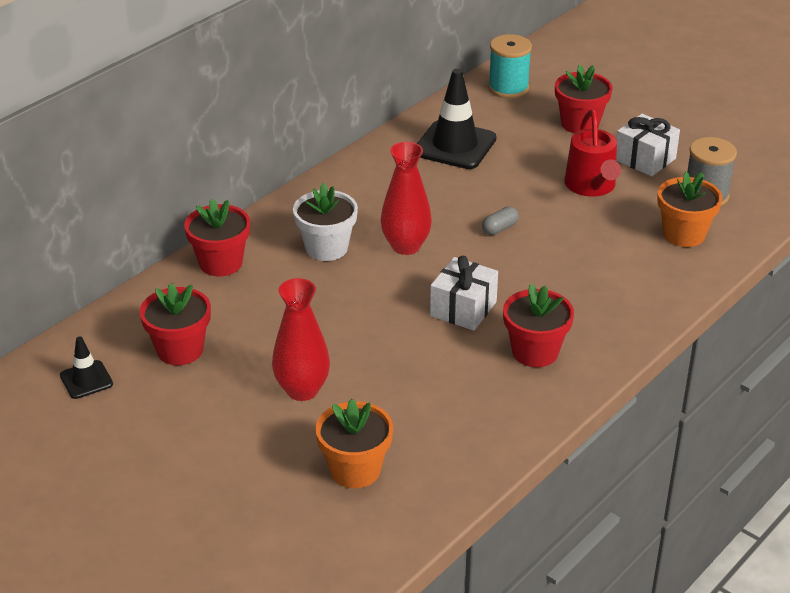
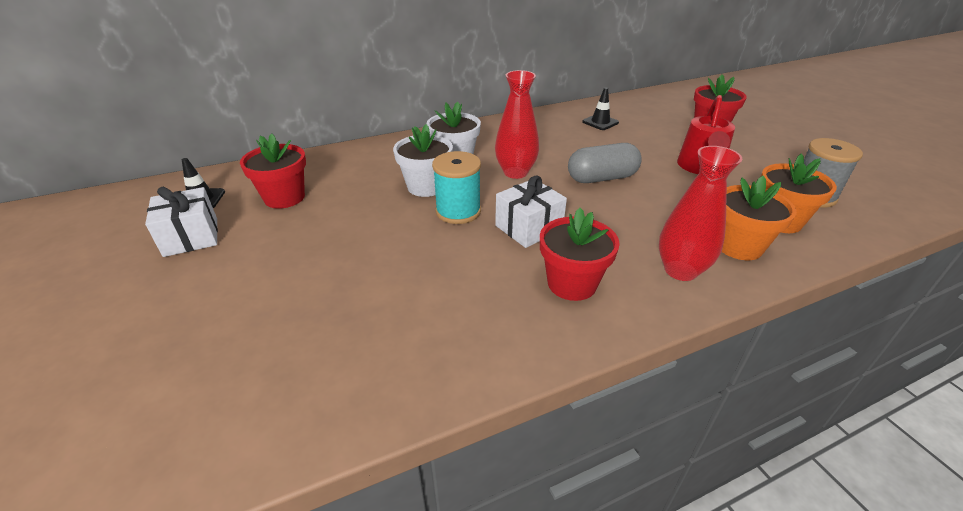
camera: 25 degrees right, 0 degrees up
(221, 263) = (373, 152): red flower pot -> none
(302, 390) = (338, 253): red vase -> red vase (680, 270)
(323, 291) = (426, 187): none -> white flower pot
(355, 470) = (308, 344): orange flower pot -> orange flower pot (738, 246)
(455, 145) = (600, 122): black traffic cone -> black traffic cone, size x0.52
(499, 228) = (601, 178): grey capsule -> grey capsule, size x1.98
(508, 88) = (662, 100): turquoise spool -> turquoise spool (458, 211)
(645, 159) = (758, 159): white gift -> white gift (191, 237)

